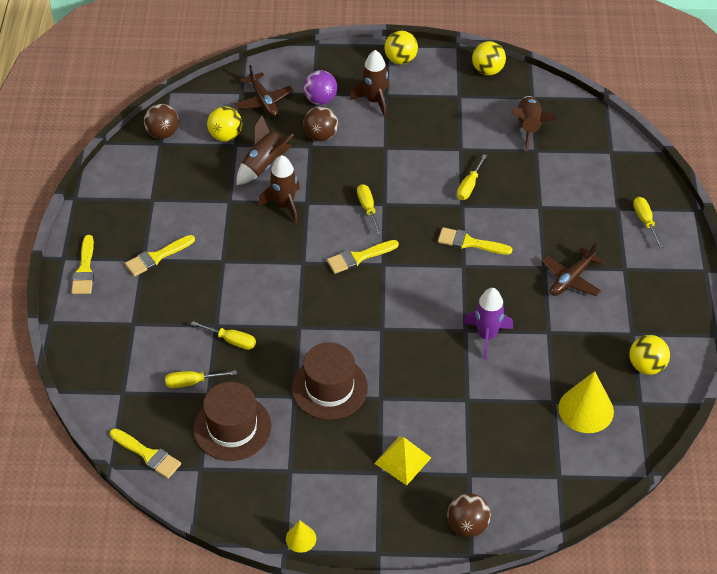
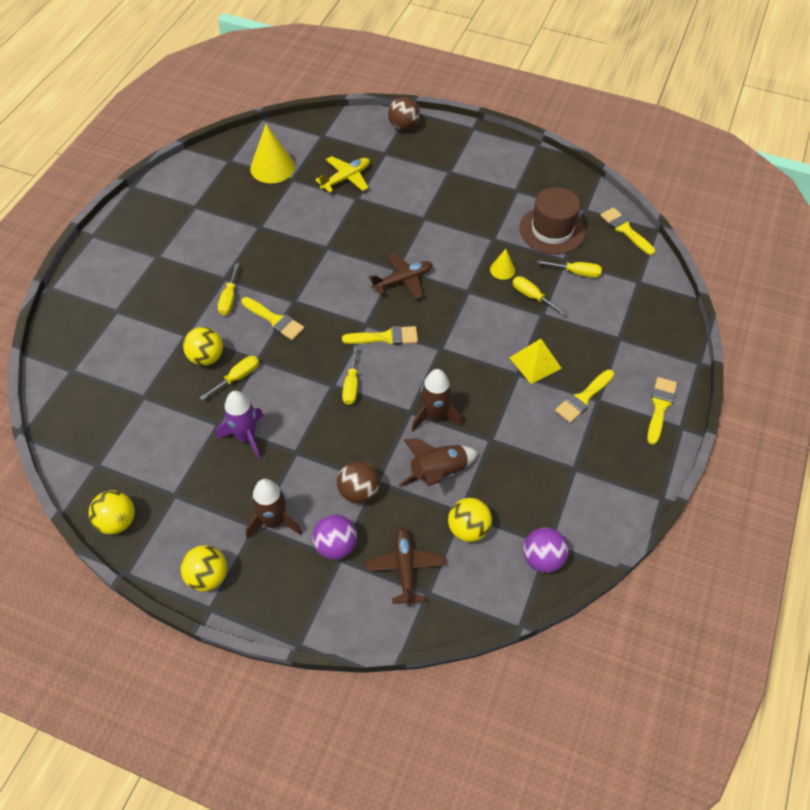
camera: 160 degrees left, 5 degrees up
(157, 257) = (583, 398): yellow brush -> yellow brush turned 150 degrees clockwise
(163, 133) = (542, 559): brown ball -> purple ball
(301, 538) = (523, 149): yellow cone -> yellow cone (502, 270)
(329, 388) = (462, 236): brown hat -> none
(403, 460) = (428, 174): yellow pyramid -> yellow pyramid (535, 362)
(487, 336) = (312, 238): purple rocket -> purple rocket (246, 437)
(494, 422) = (346, 178): none -> yellow plane
(529, 127) = (130, 426): brown rocket -> none
(571, 279) = (209, 261): brown plane -> brown plane (403, 280)
(645, 221) = (103, 291): yellow screwdriver -> yellow screwdriver (229, 298)
(646, 366) = (204, 182): yellow ball -> yellow ball (206, 357)

